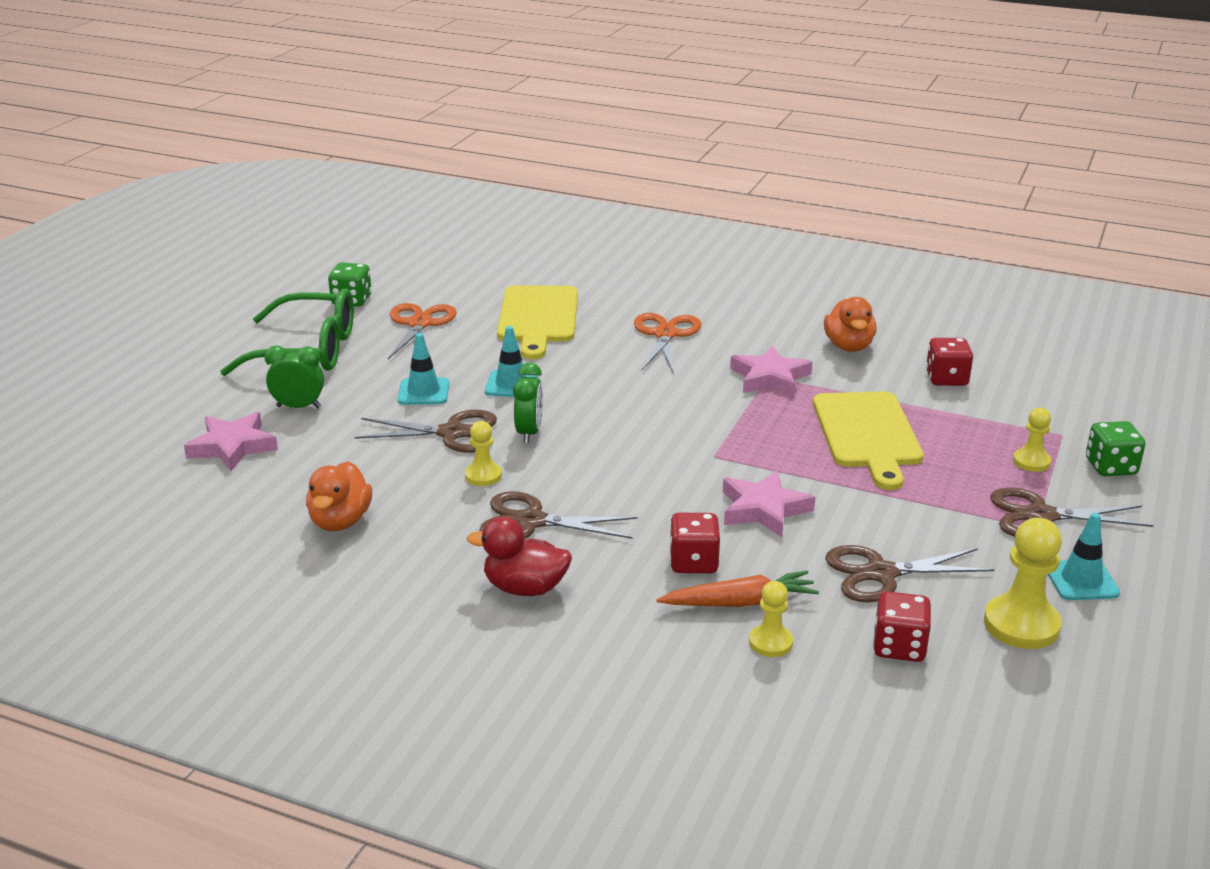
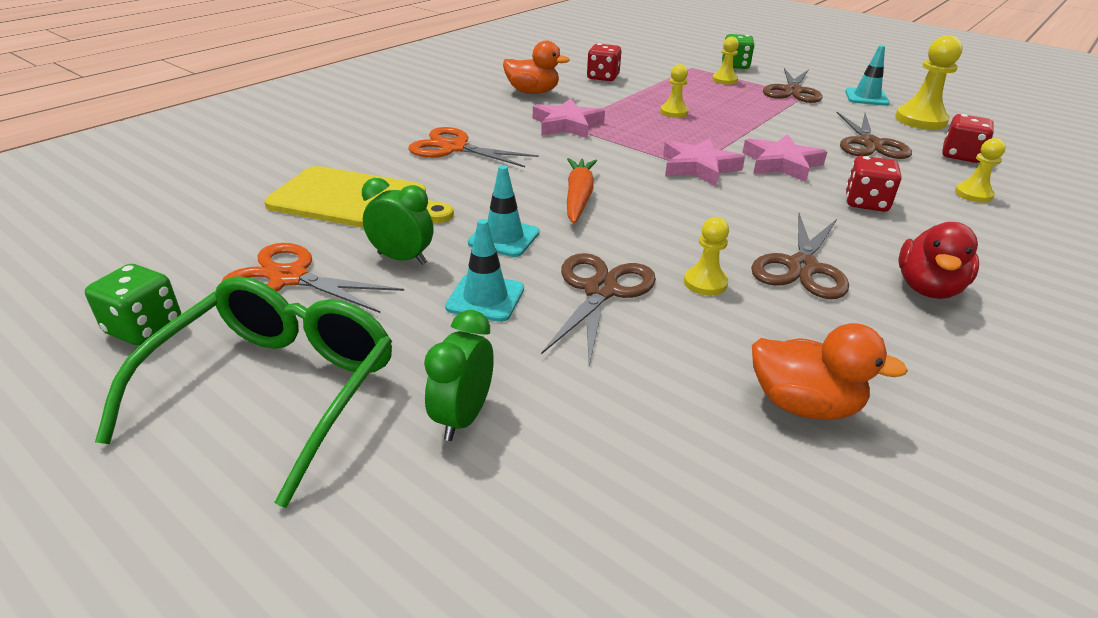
camera: 75 degrees left, 5 degrees up
(233, 446) = (562, 511): pink star -> pink star (698, 167)
(529, 433) = (619, 243): green clock -> green clock (402, 258)
(740, 602) = (921, 195): orange carrot -> orange carrot (578, 197)
(867, 434) = (674, 112): yellow cutting board -> yellow pawn

